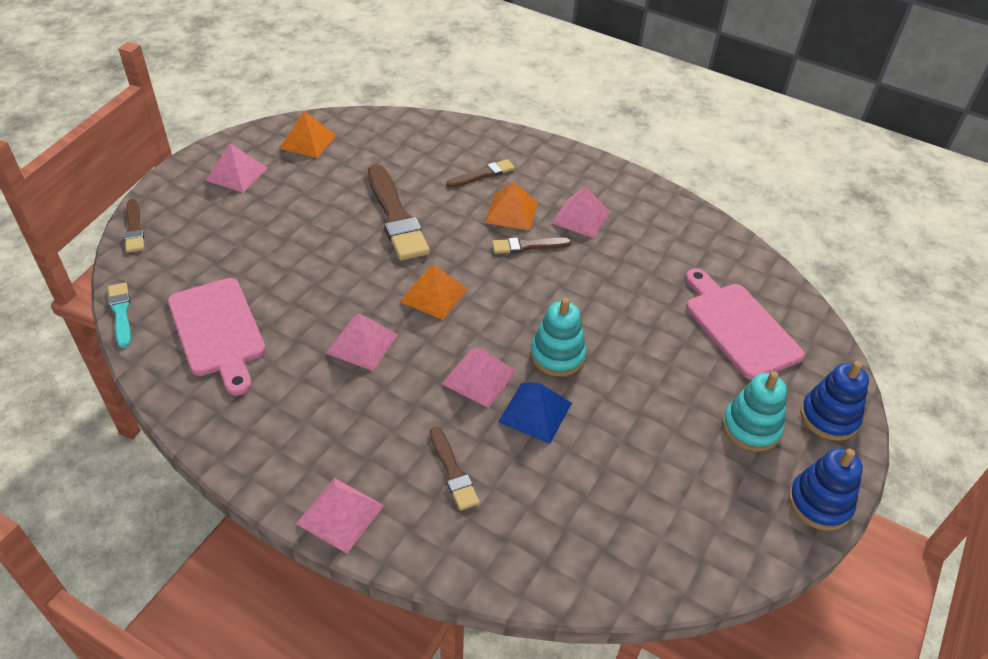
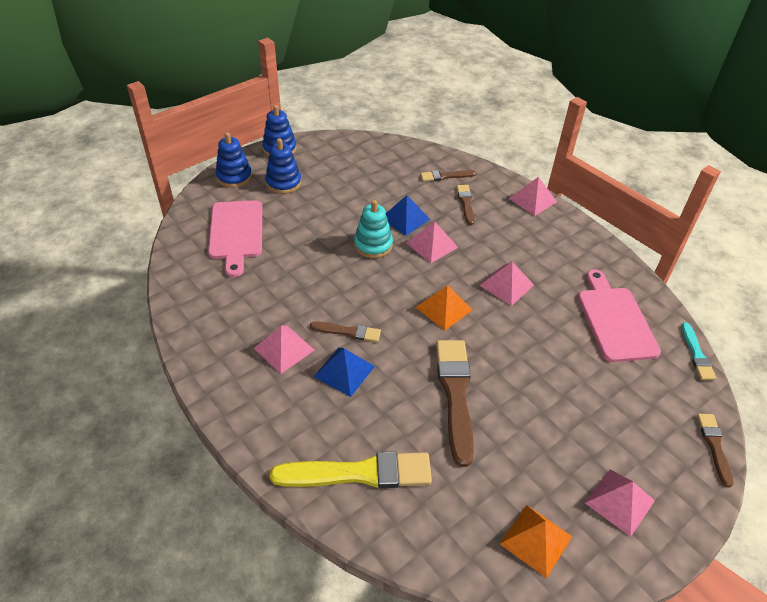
camera: 160 degrees left, 0 degrees up
(459, 150) = (359, 473): none -> yellow brush
(483, 174) = (349, 427): brown brush -> brown brush (445, 176)
(511, 212) = (344, 371): orange pyramid -> blue pyramid
(751, 428) = (283, 183): turquoise stacking toy -> blue stacking toy

